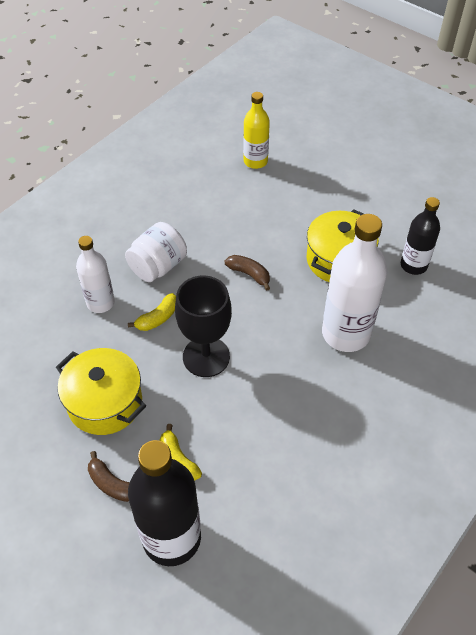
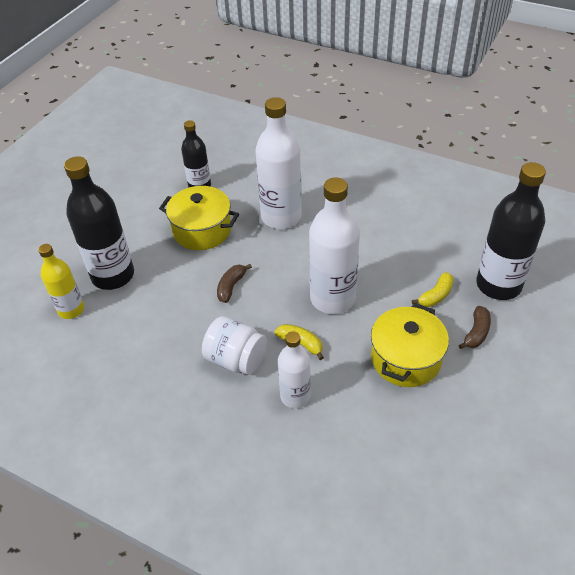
camera: 100 degrees left, 5 degrees down
(206, 357) = (332, 298): black goblet -> white bottle
(290, 189) = (113, 275): none -> black bottle

